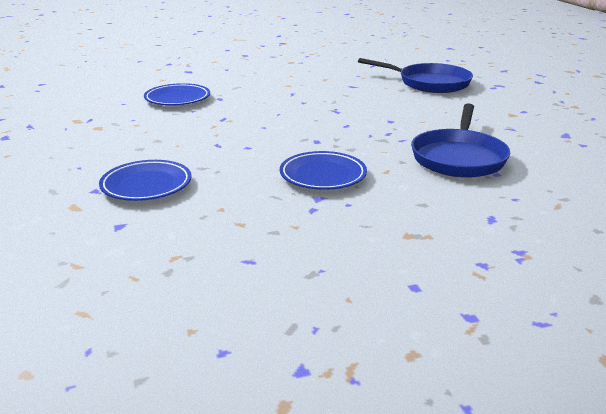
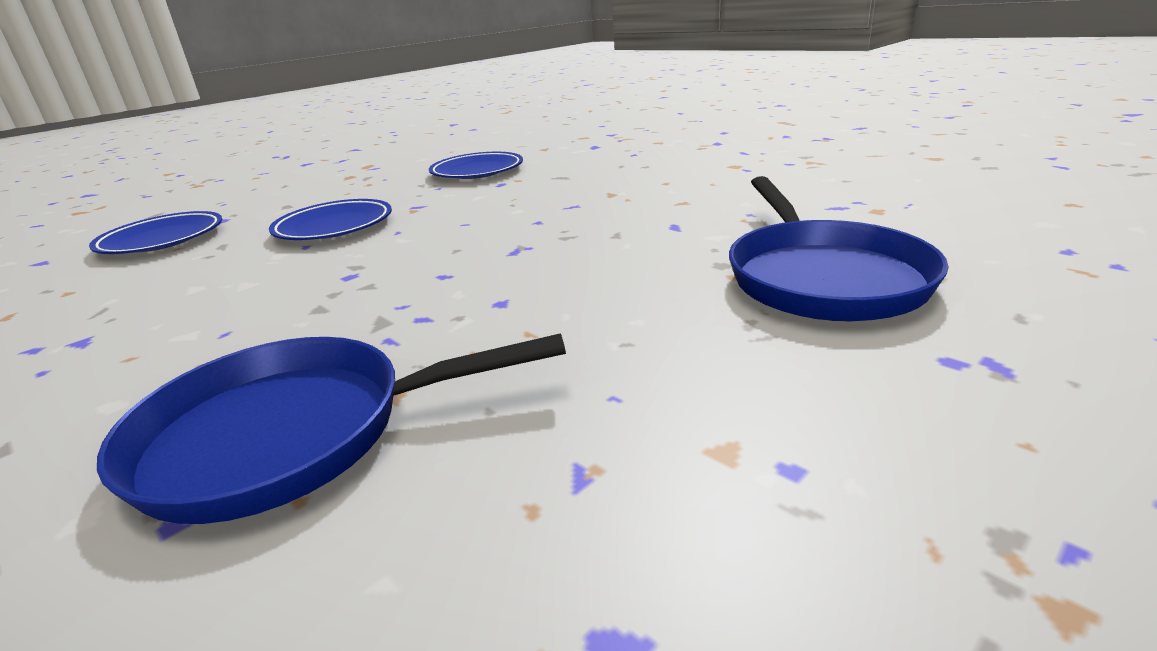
camera: 65 degrees right, 0 degrees up
(323, 175) = (183, 320): blue plate -> blue plate (334, 227)

